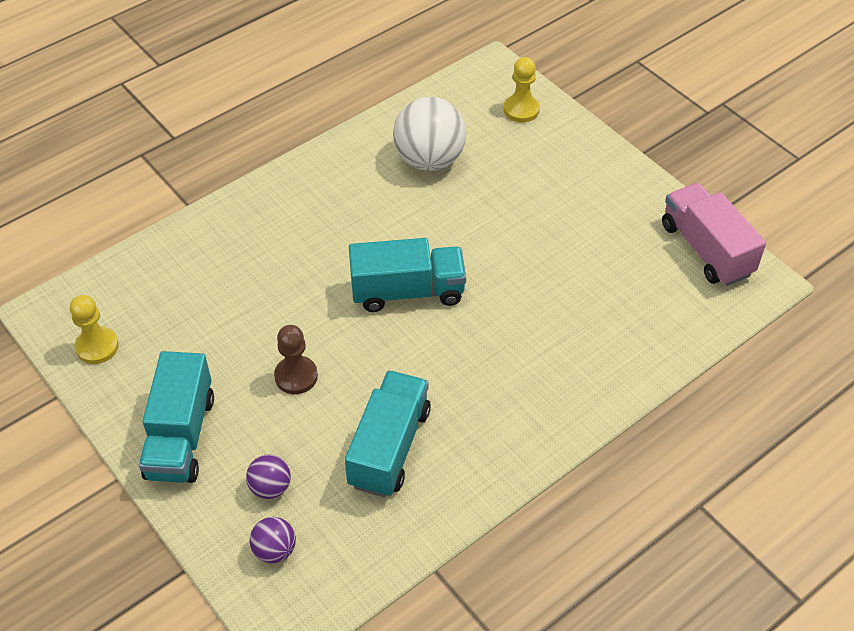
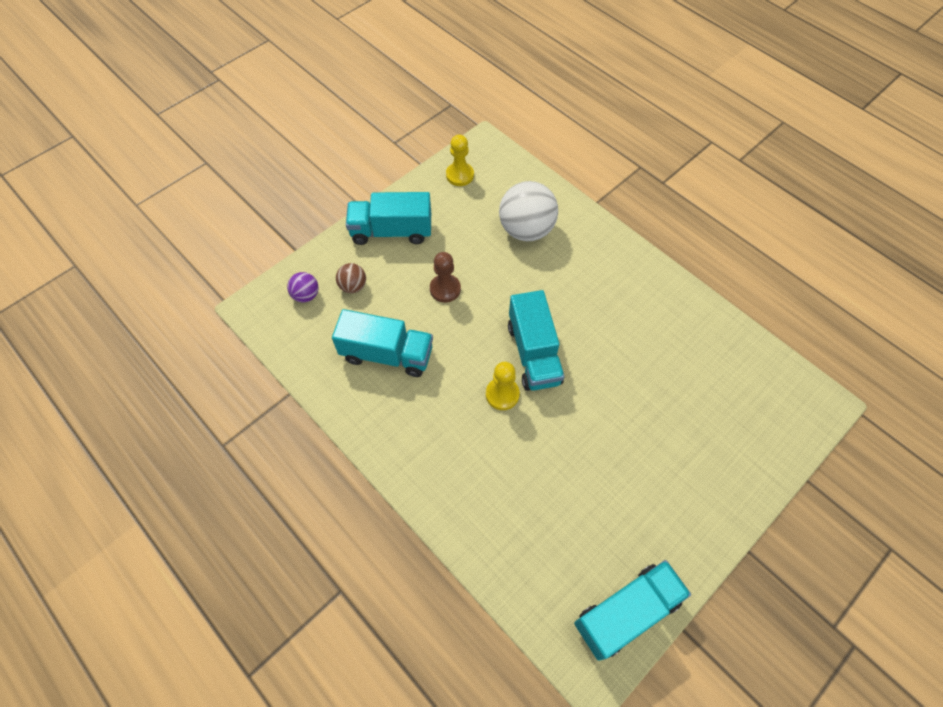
camera: 85 degrees right, 10 degrees up
(270, 487) = (353, 286): purple ball -> brown ball
(429, 160) = (684, 357): white ball -> white ball (526, 230)
(521, 110) = (772, 431): yellow pawn -> yellow pawn (502, 394)
(706, 249) = (626, 612): pink truck -> turquoise truck

